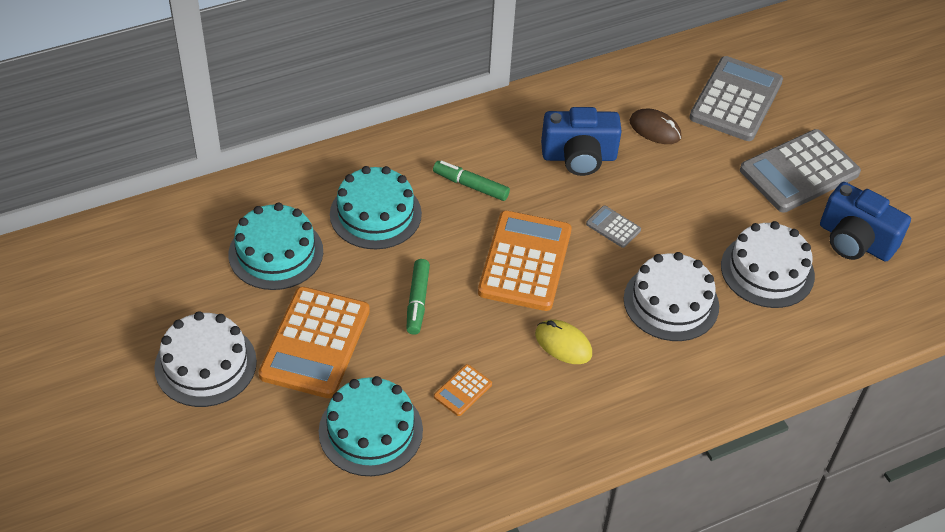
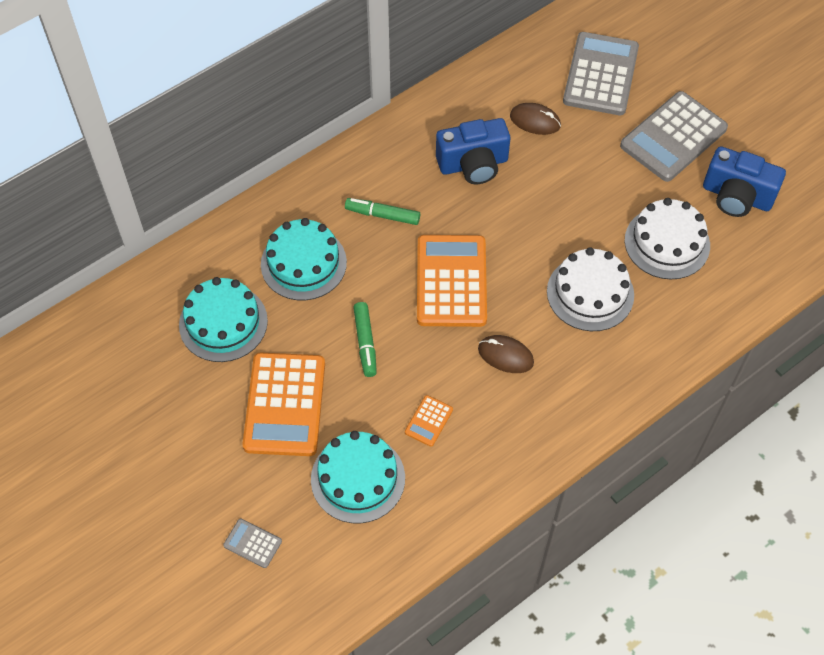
camera: 10 degrees left, 10 degrees up
(205, 364) = (191, 448): white cake -> none
(563, 344) = (505, 355): yellow mouse -> brown mouse
(613, 227) = (521, 229): grey calculator -> grey calculator (252, 543)

